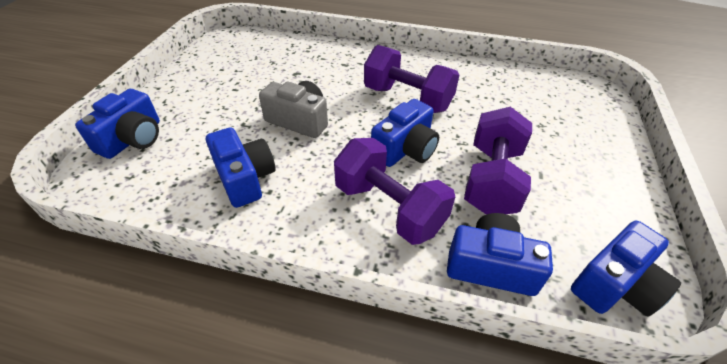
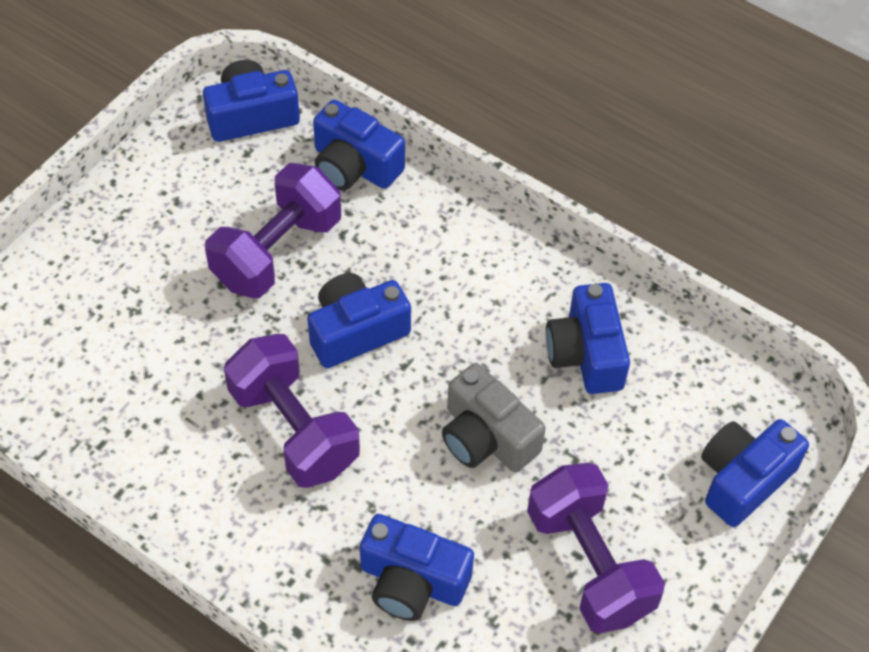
camera: 160 degrees left, 10 degrees up
(315, 64) = (412, 581): none -> blue camera
(389, 208) = (422, 256): purple dumbbell -> purple dumbbell (589, 564)

